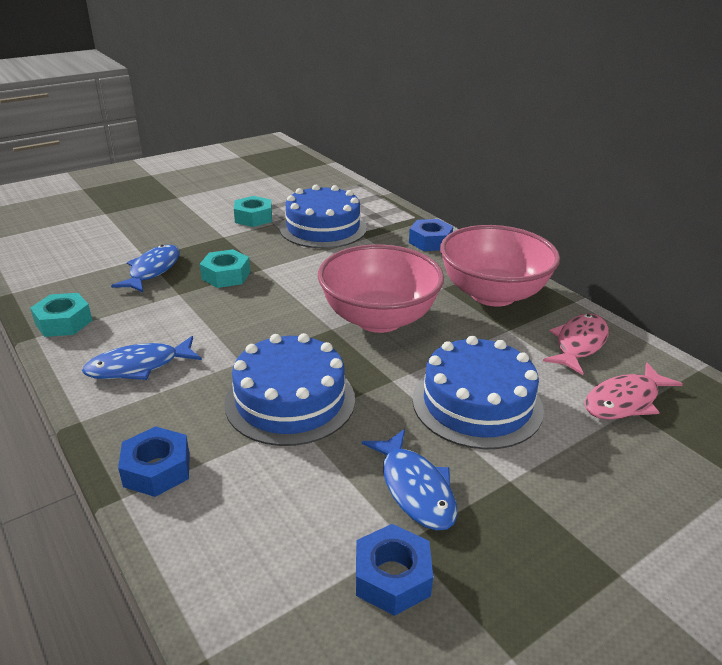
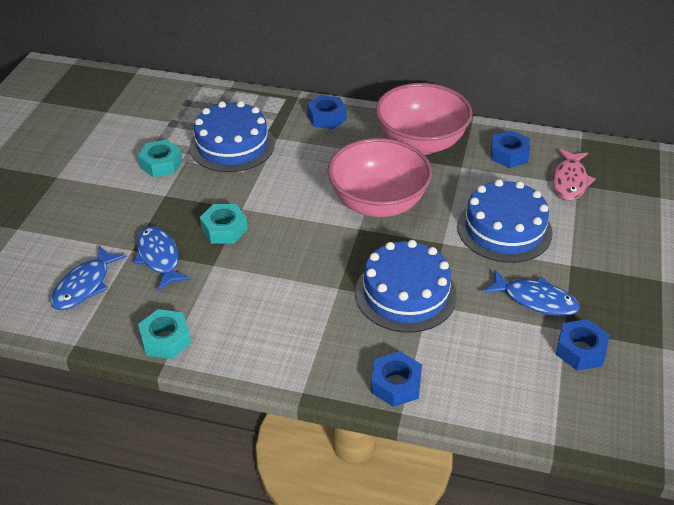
camera: 40 degrees left, 10 degrees up
(139, 366) = (278, 334): blue fish -> blue fish (85, 285)
(579, 344) = (509, 155): pink fish -> blue nut

